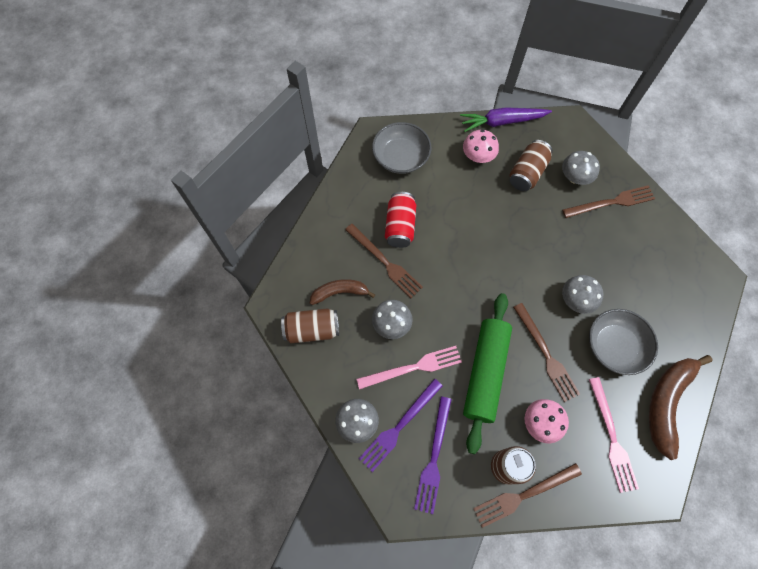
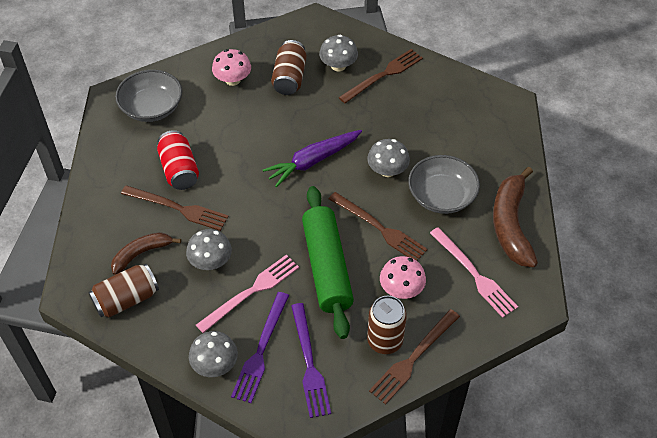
camera: 25 degrees left, 15 degrees down
(502, 122) = (244, 41): purple carrot -> purple carrot (313, 161)

